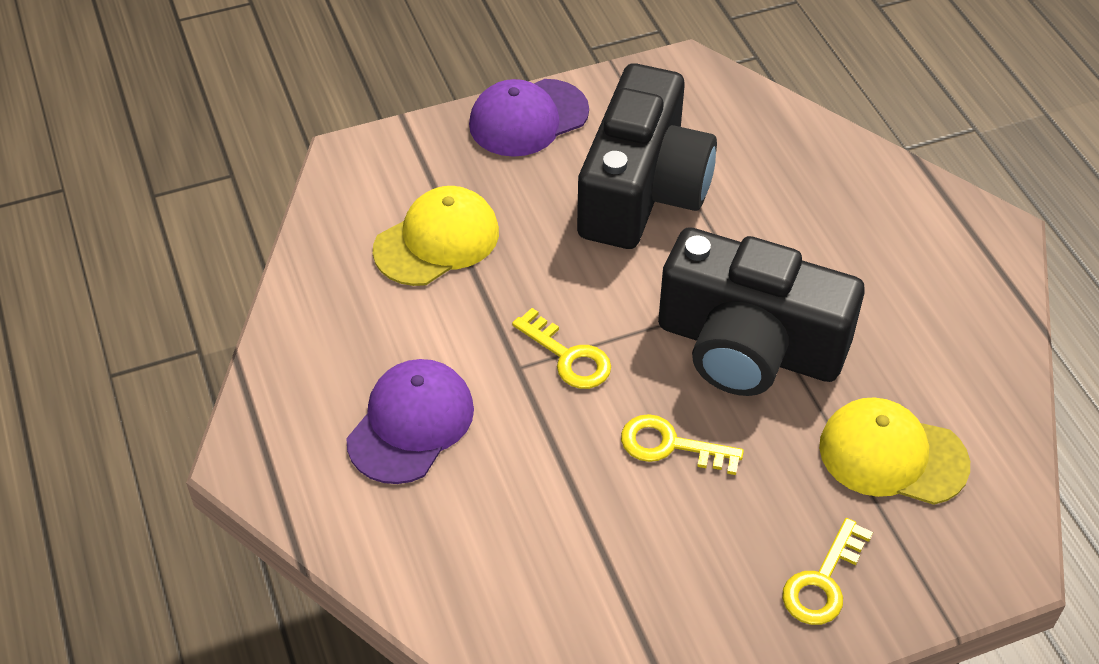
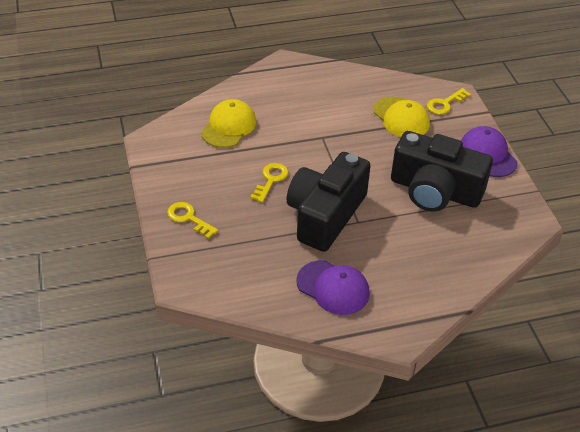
camera: 95 degrees right, 5 degrees down
(411, 424) = (296, 104): purple cap -> purple cap (333, 288)
(568, 356) = (326, 153): yellow key -> yellow key (445, 104)
(892, 455) = (251, 256): yellow cap -> yellow cap (229, 126)

